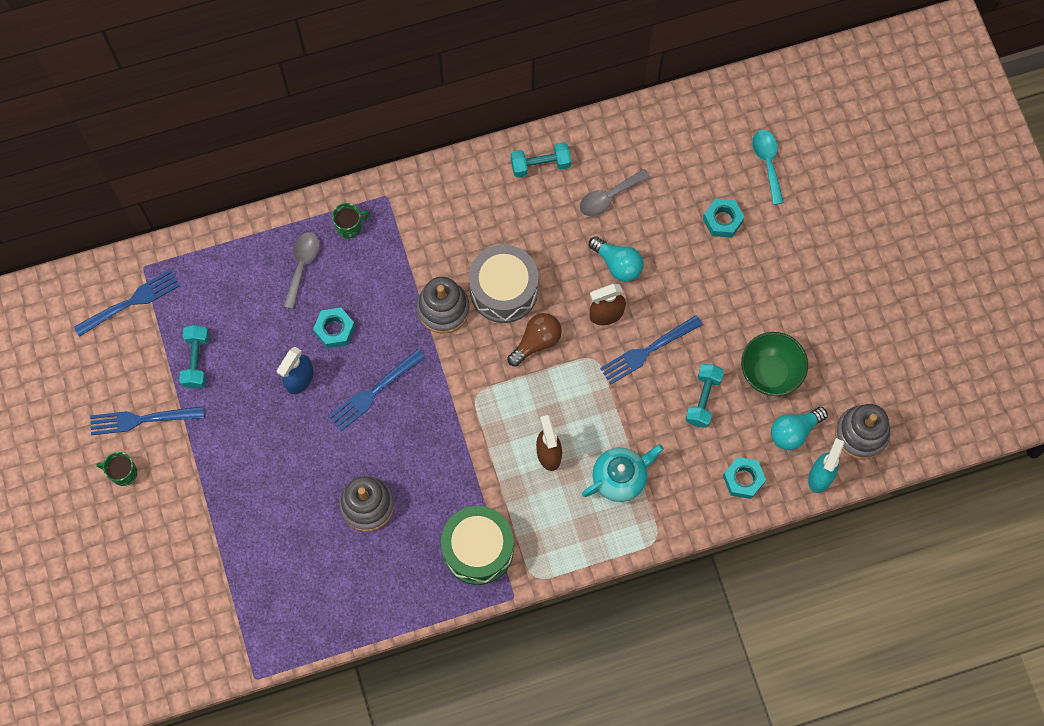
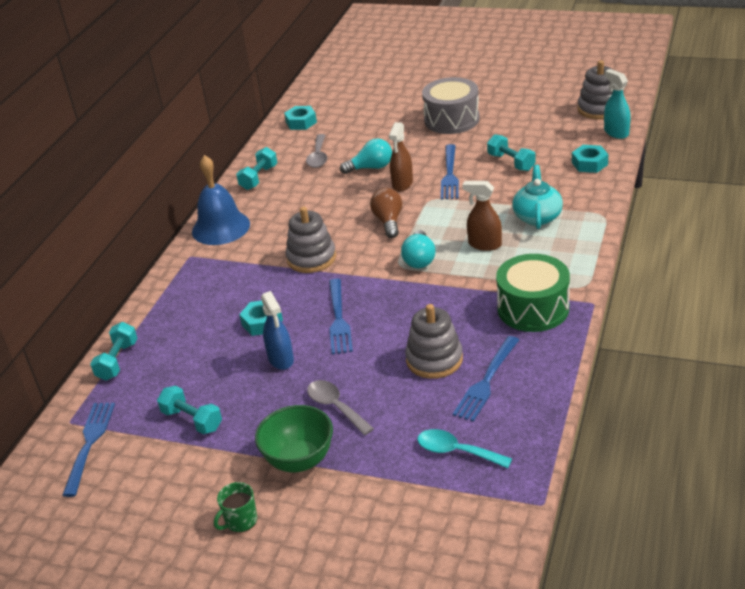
camera: 50 degrees left, 35 degrees down
(142, 419) = (204, 483): blue fork -> blue fork (486, 381)
(225, 246) = (117, 361): none -> turquoise dumbbell
(302, 265) = (188, 321): grey spoon -> grey spoon (335, 407)
(349, 226) = (189, 283): green mug -> none
(442, 190) = (221, 227): none -> blue bell
(504, 290) = (331, 224): grey drum -> grey drum (451, 119)
(722, 220) = (389, 118): turquoise nut -> turquoise nut (301, 122)
(767, 162) = (370, 91): turquoise spoon -> turquoise spoon (456, 451)
(770, 373) = (519, 131): green bowl -> green bowl (299, 460)
(794, 431) = (572, 133): turquoise light bulb -> turquoise light bulb (419, 259)

